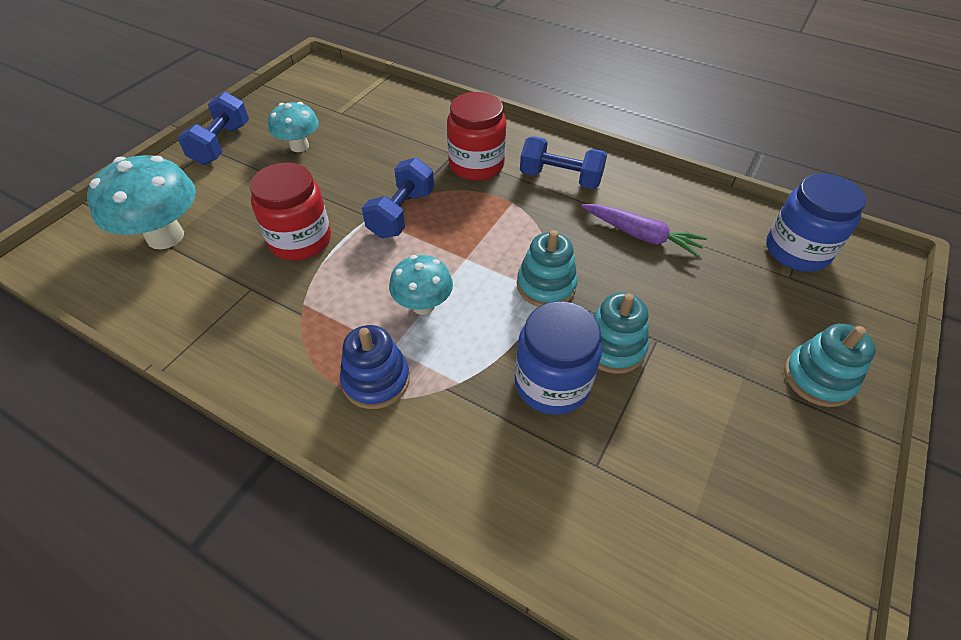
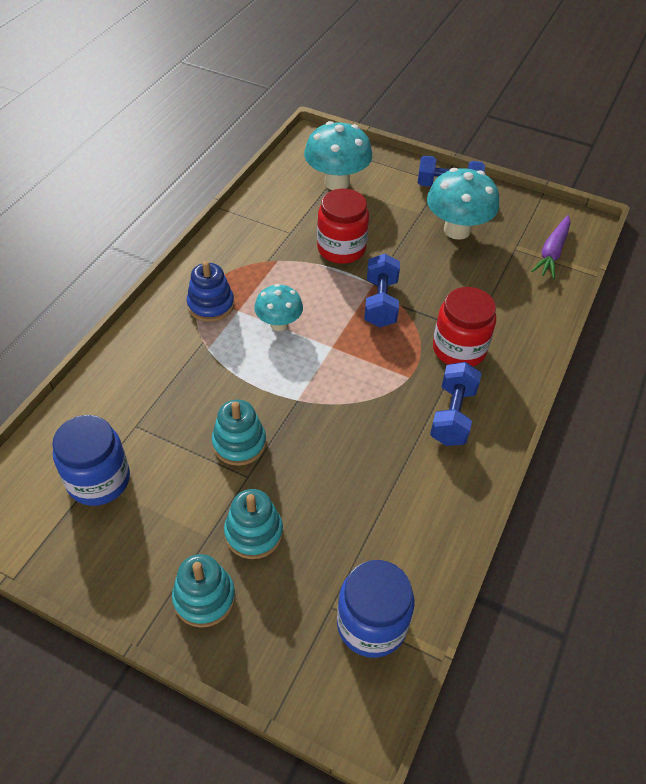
camera: 85 degrees right, 0 degrees up
(299, 146) = (457, 230): turquoise mushroom -> turquoise mushroom, size x1.65
(401, 214) = (380, 303): blue dumbbell -> blue dumbbell turned 75 degrees clockwise
(546, 285) = (304, 400): turquoise stacking toy -> turquoise stacking toy (254, 533)
(552, 383) = (205, 402): blue jar -> blue jar (99, 480)
(641, 235) = (377, 478): purple carrot -> purple carrot (552, 252)

